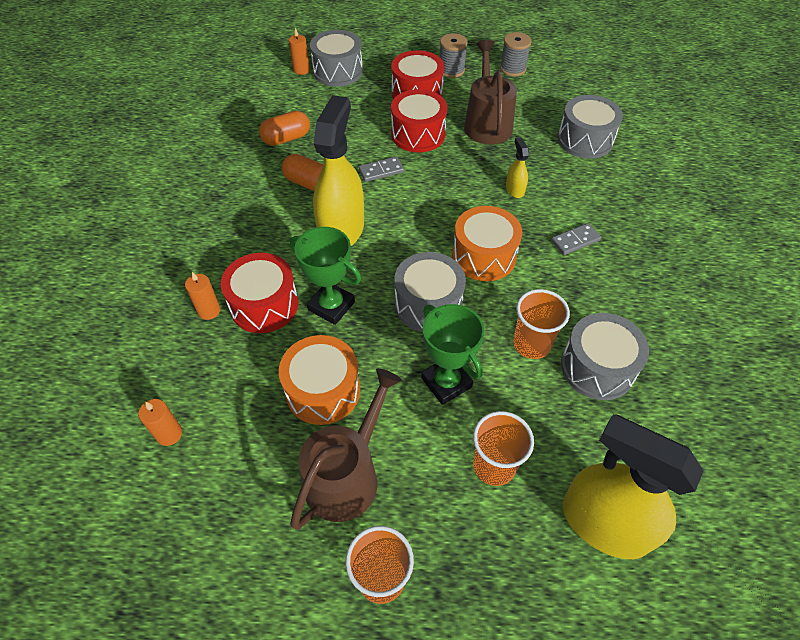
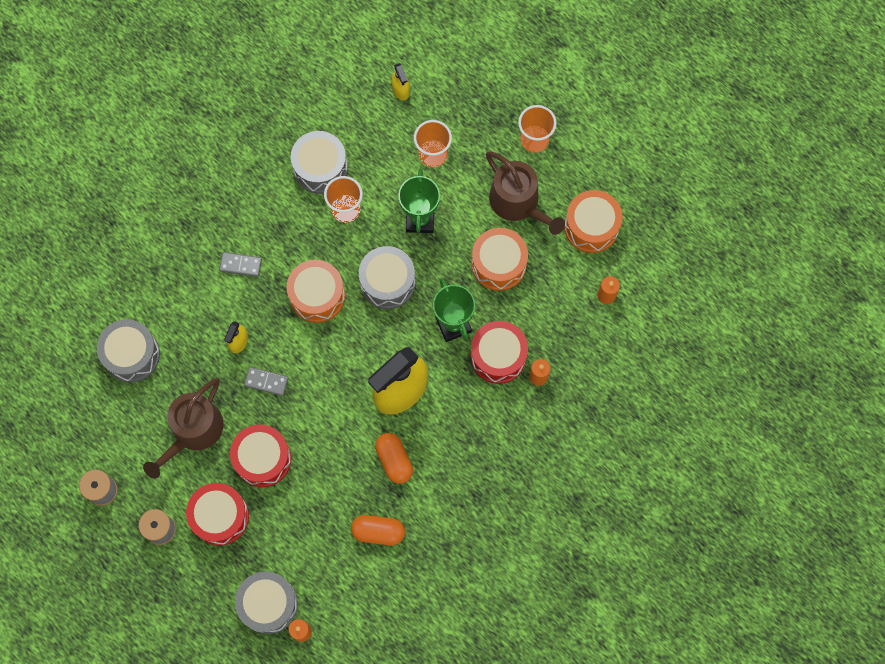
camera: 145 degrees left, 20 degrees up
(231, 506) = (591, 227): none -> orange drum
(346, 475) = (518, 203): brown watering can -> brown watering can turned 105 degrees counterclockwise
(381, 171) = (326, 434): grey domino -> grey domino (266, 382)
(604, 523) = (401, 90): yellow spray bottle -> yellow spray bottle, size x0.43

